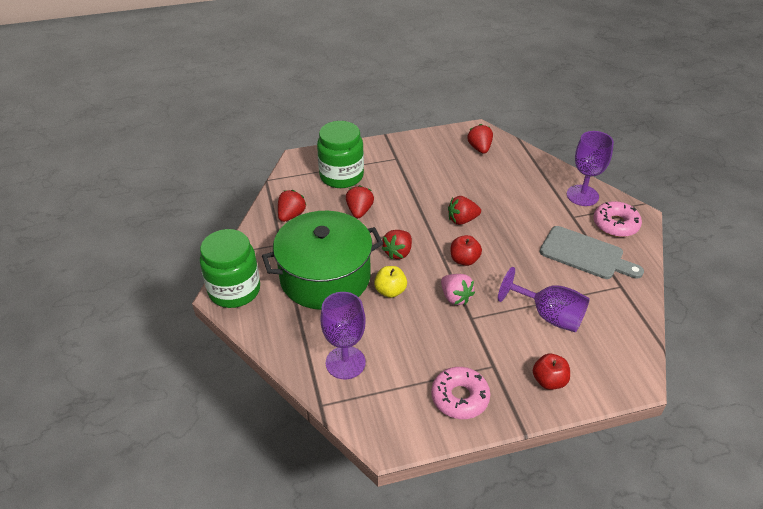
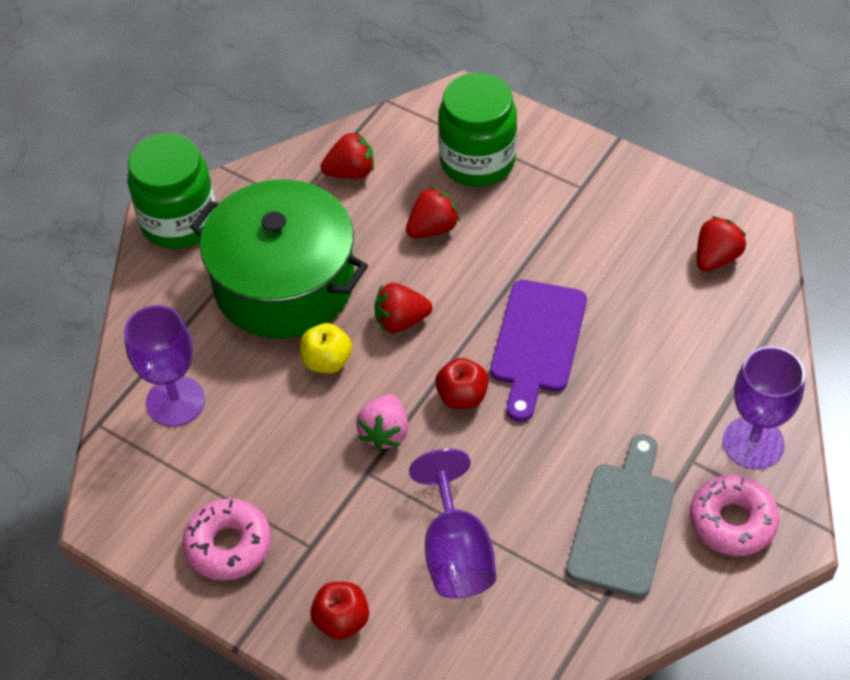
camera: 50 degrees right, 10 degrees up
(462, 220) = (537, 342): red strawberry -> purple cutting board
(585, 254) = (623, 522): grey cutting board -> grey cutting board turned 150 degrees counterclockwise

